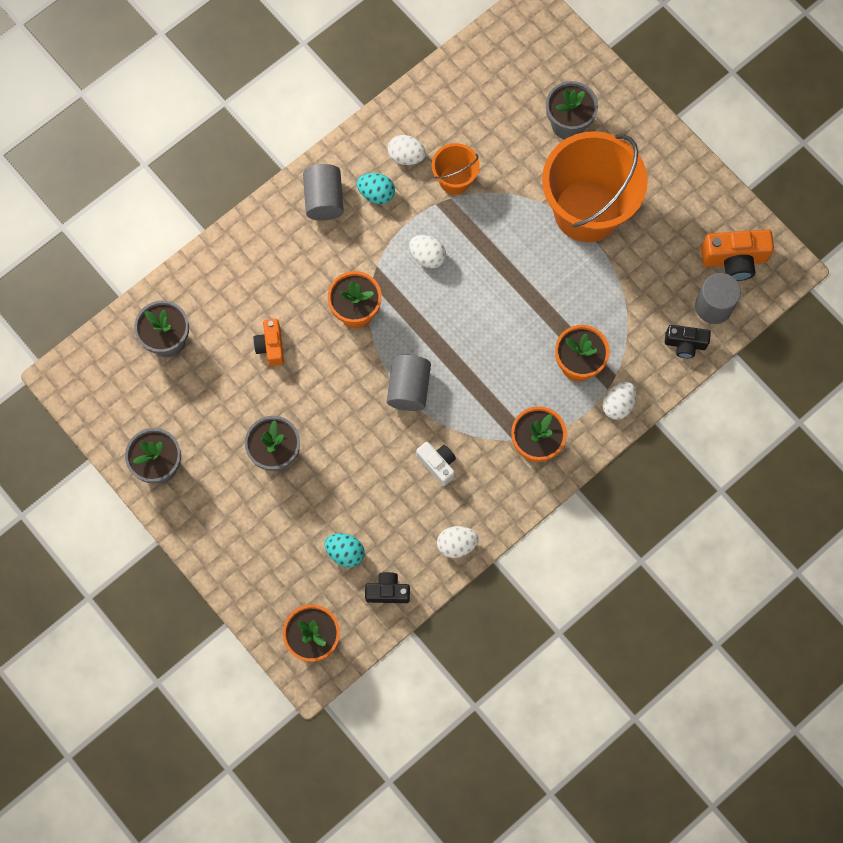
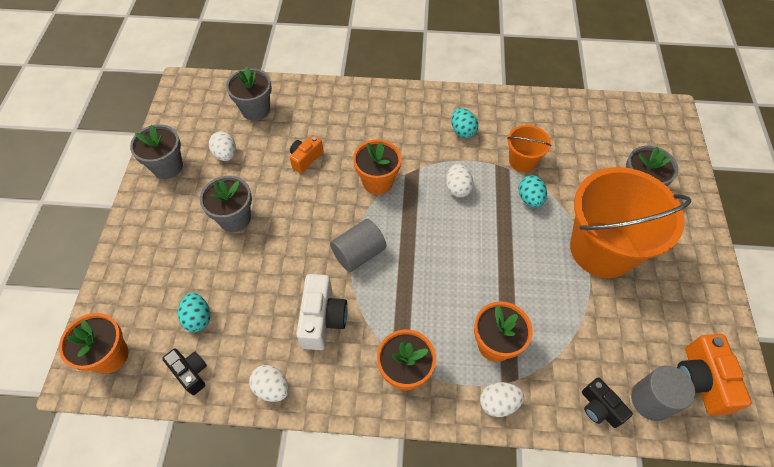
camera: 45 degrees right, 15 degrees down
(324, 199) = (427, 111): grey cylinder -> none
(406, 156) = (503, 126): white egg -> white egg (225, 154)
(437, 464) = (322, 319): white camera -> white camera, size x1.58
(493, 213) = (530, 199): none -> turquoise egg
(734, 260) = (701, 380): orange camera -> orange camera turned 45 degrees clockwise

